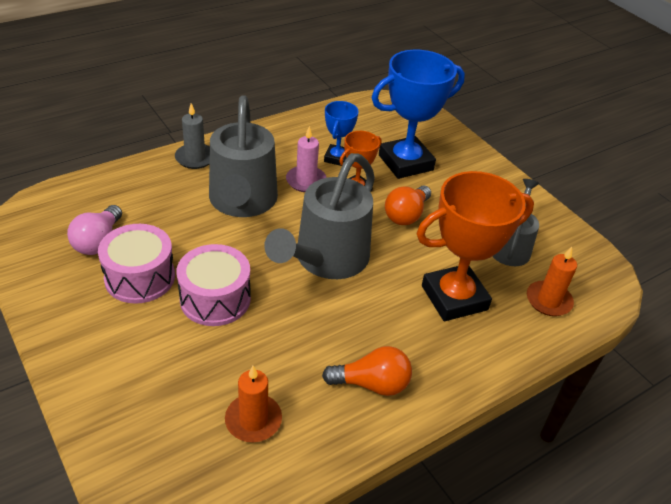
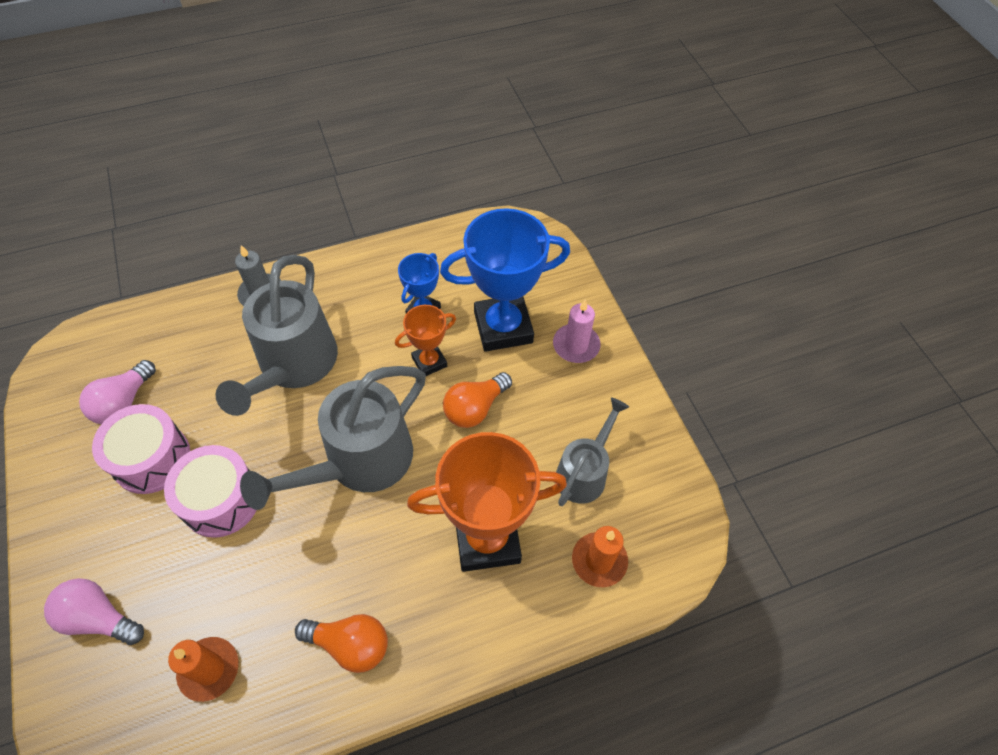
camera: 15 degrees right, 15 degrees up
(134, 397) = (99, 618): none -> pink light bulb
(306, 181) = (375, 342): pink candle -> pink candle (576, 345)

